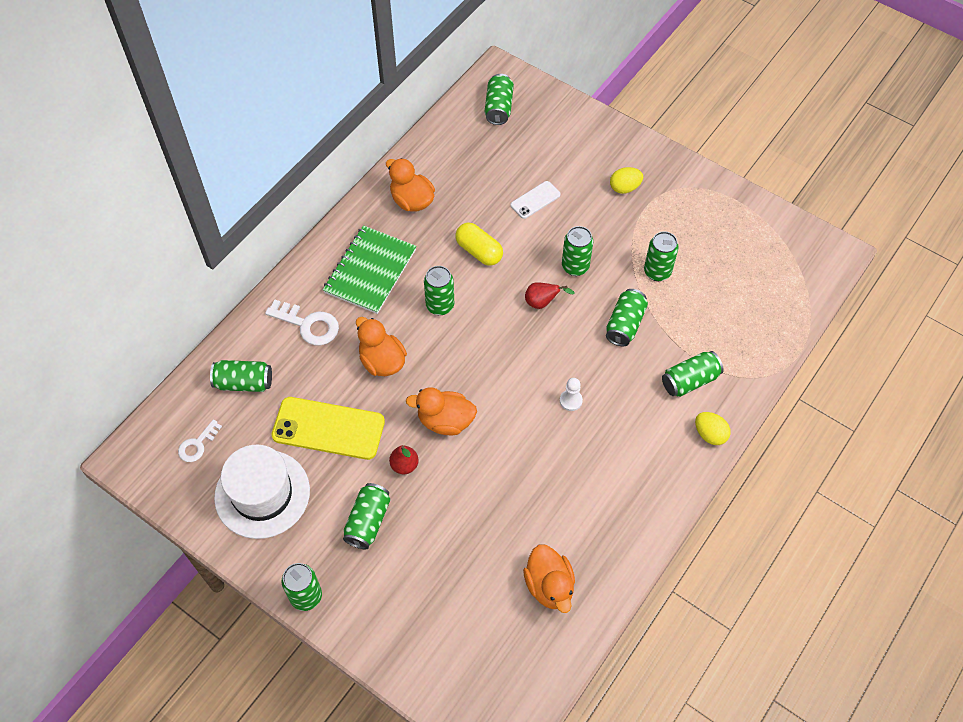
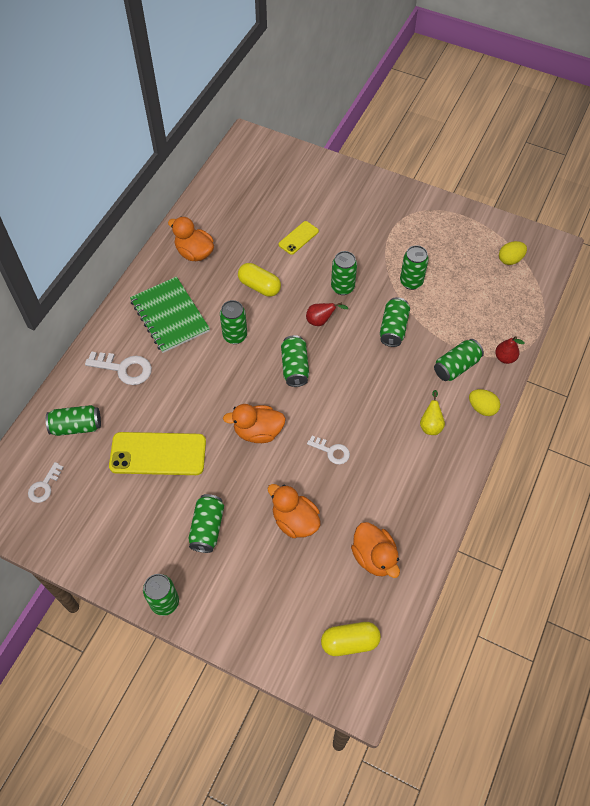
camera: 10 degrees left, 0 degrees up
(262, 494) = (110, 519): white hat -> none
(370, 271) = (170, 316): green notebook -> green notebook turned 45 degrees counterclockwise
(382, 361) = (194, 390): orange duck -> orange duck (295, 521)
(404, 465) = (230, 475): red pear -> red pear (505, 358)
(499, 107) = (253, 167): green can -> green can (295, 367)
(502, 676) = (350, 642): none -> yellow capsule
(524, 457) = (331, 451): none -> white key
(535, 200) = (298, 238): white phone -> yellow phone
(571, 401) = (361, 398): white pawn -> none
(624, 188) = (370, 218): yellow egg -> yellow egg (510, 259)
(645, 444) = (430, 424): none -> yellow pear

